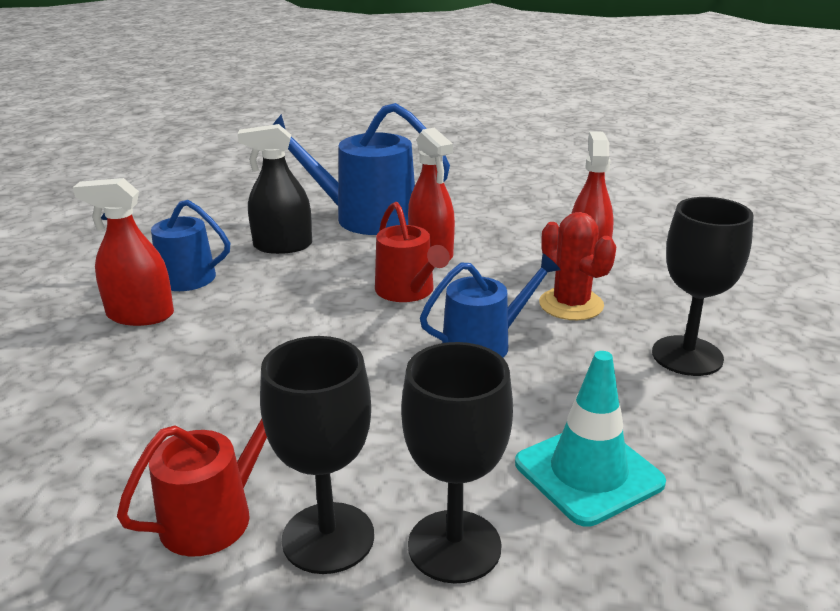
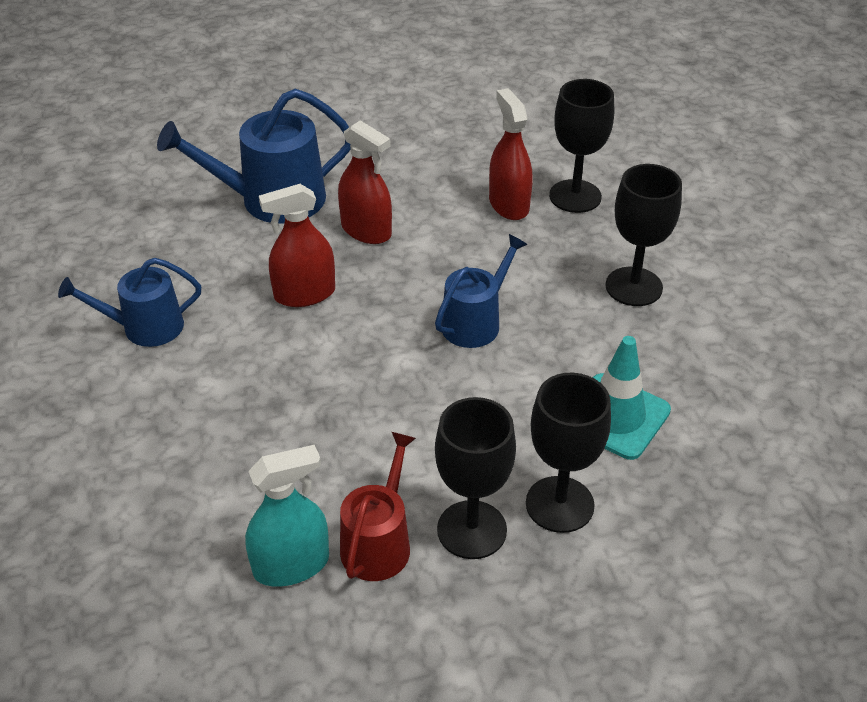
camera: 25 degrees left, 15 degrees up
(109, 505) = (291, 565): none -> turquoise spray bottle
(140, 315) = (149, 383): red spray bottle -> red spray bottle (304, 294)
(283, 246) = (218, 260): black spray bottle -> none
(408, 291) = (376, 283): red watering can -> none
(571, 304) = (521, 258): red cactus -> none
(663, 269) = (575, 196): none -> black goblet

